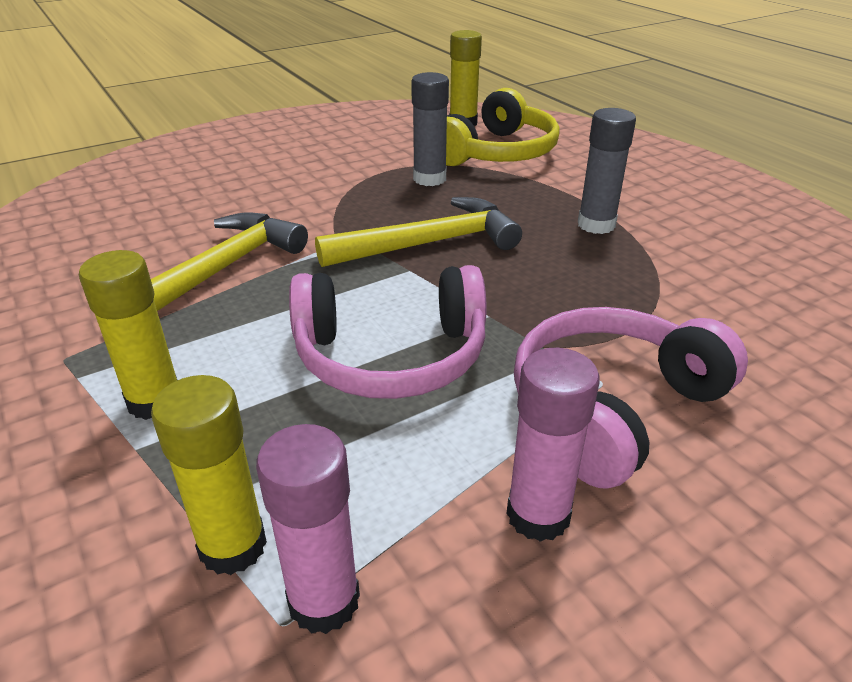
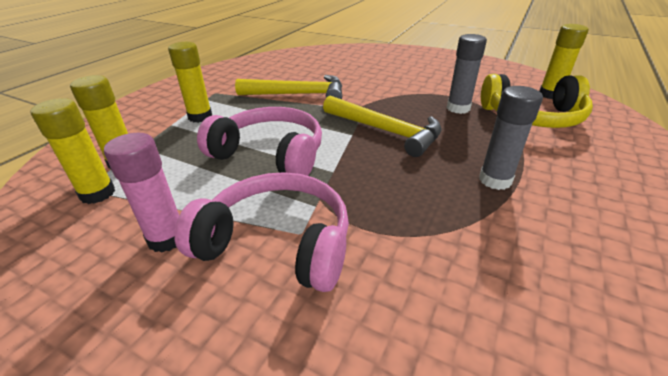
camera: 60 degrees right, 0 degrees up
(324, 600) = (97, 194): pink glue stick -> yellow glue stick
(391, 355) = (270, 154): pink headphones -> pink headphones turned 150 degrees clockwise

